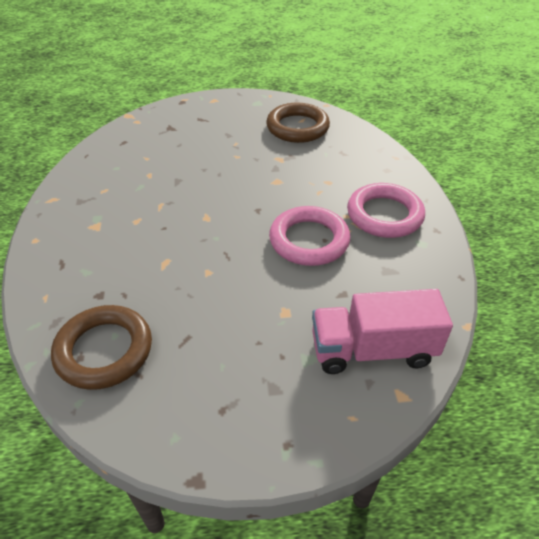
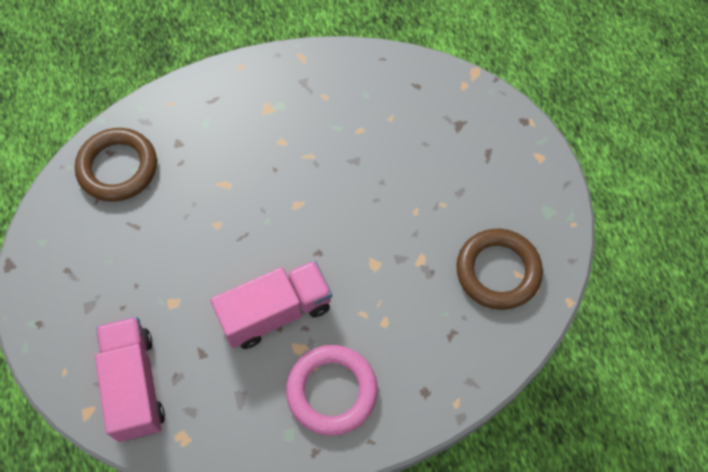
camera: 80 degrees right, 20 degrees up
(309, 240) = (275, 312): pink ring -> pink truck

